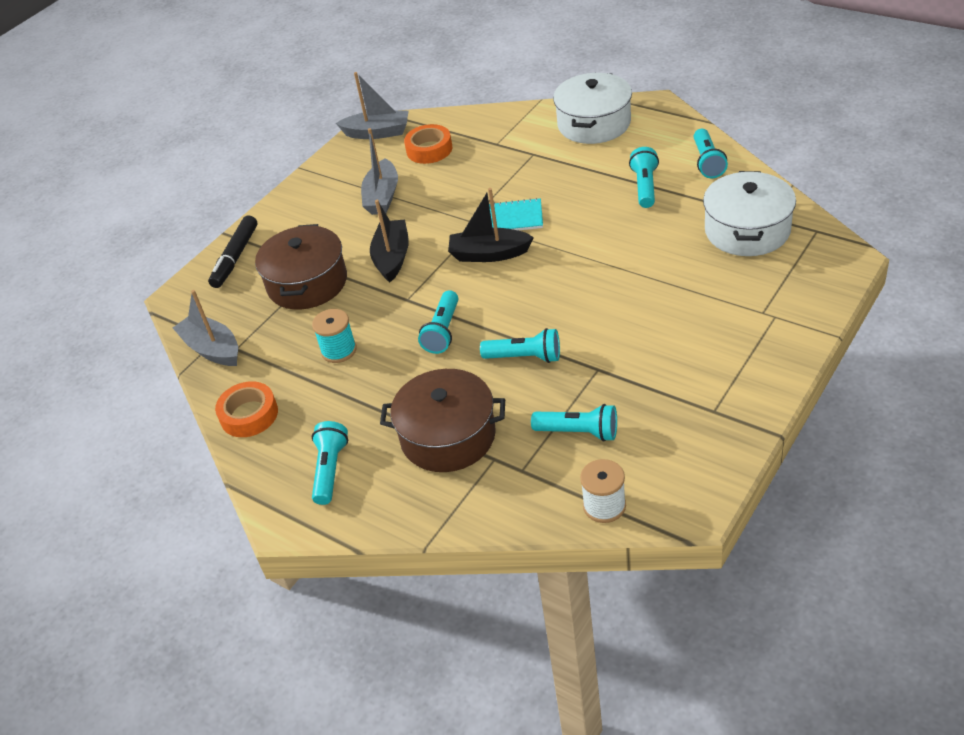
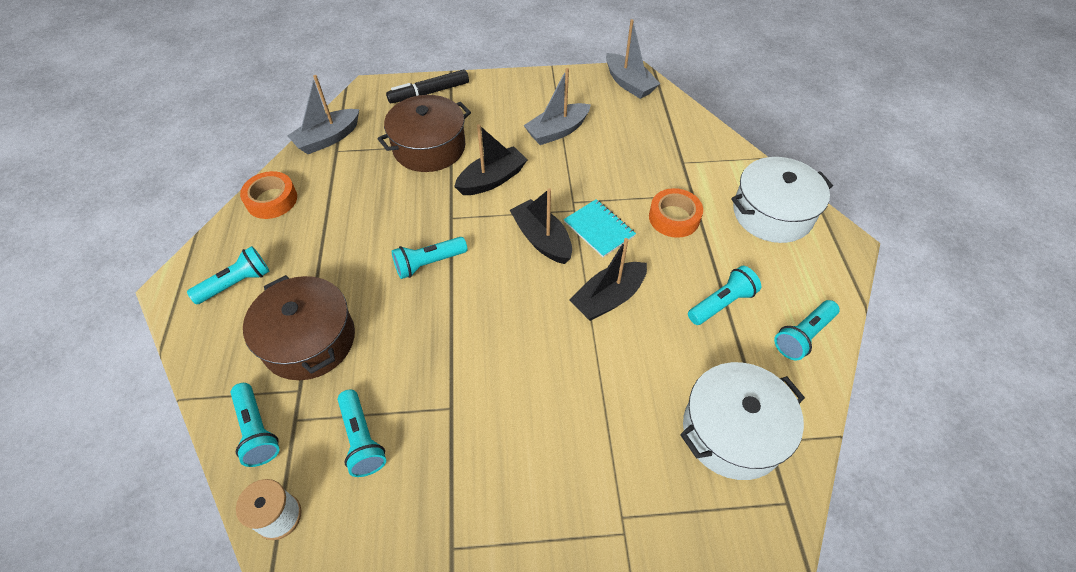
camera: 45 degrees right, 10 degrees up
(212, 349) = (328, 139): grey boat -> grey boat turned 135 degrees counterclockwise
(339, 350) = (367, 210): turquoise spool -> none
(429, 149) = (636, 125): orange tape -> orange tape (674, 217)
(525, 357) = (432, 341): turquoise flashlight -> turquoise flashlight (257, 430)
(583, 242) = (608, 298): none -> black boat

